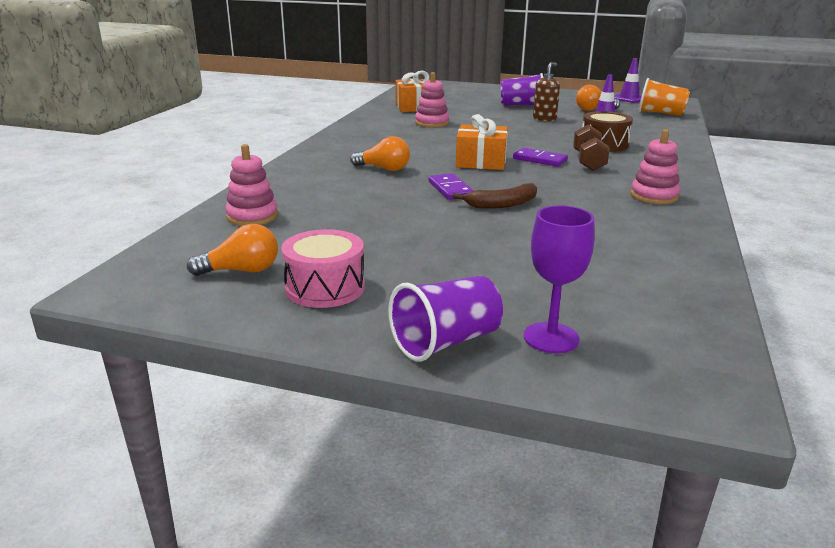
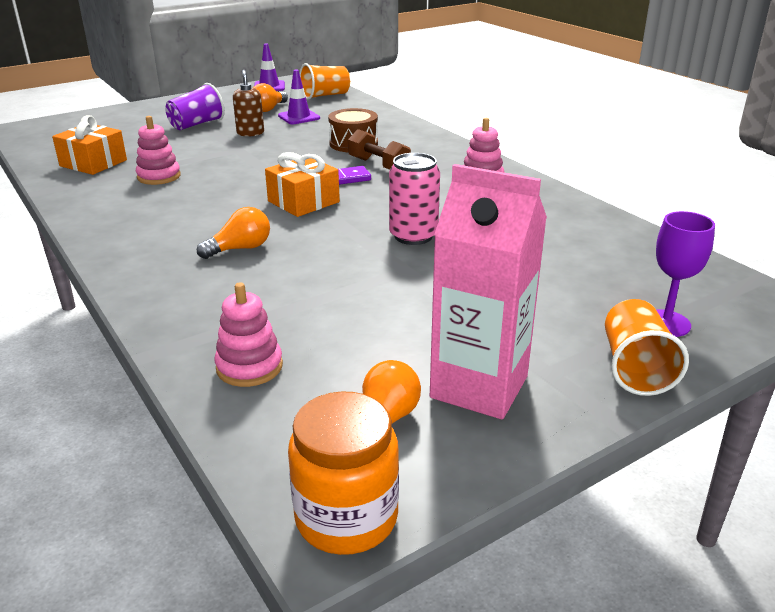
camera: 50 degrees left, 5 degrees up
(128, 291) = (346, 517): none -> orange jar
(325, 288) = (479, 387): pink drum -> pink carton
(446, 342) = (635, 368): purple cup -> orange cup
(450, 189) = (345, 242): purple domino -> none
(502, 204) = (413, 236): brown banana -> pink can

